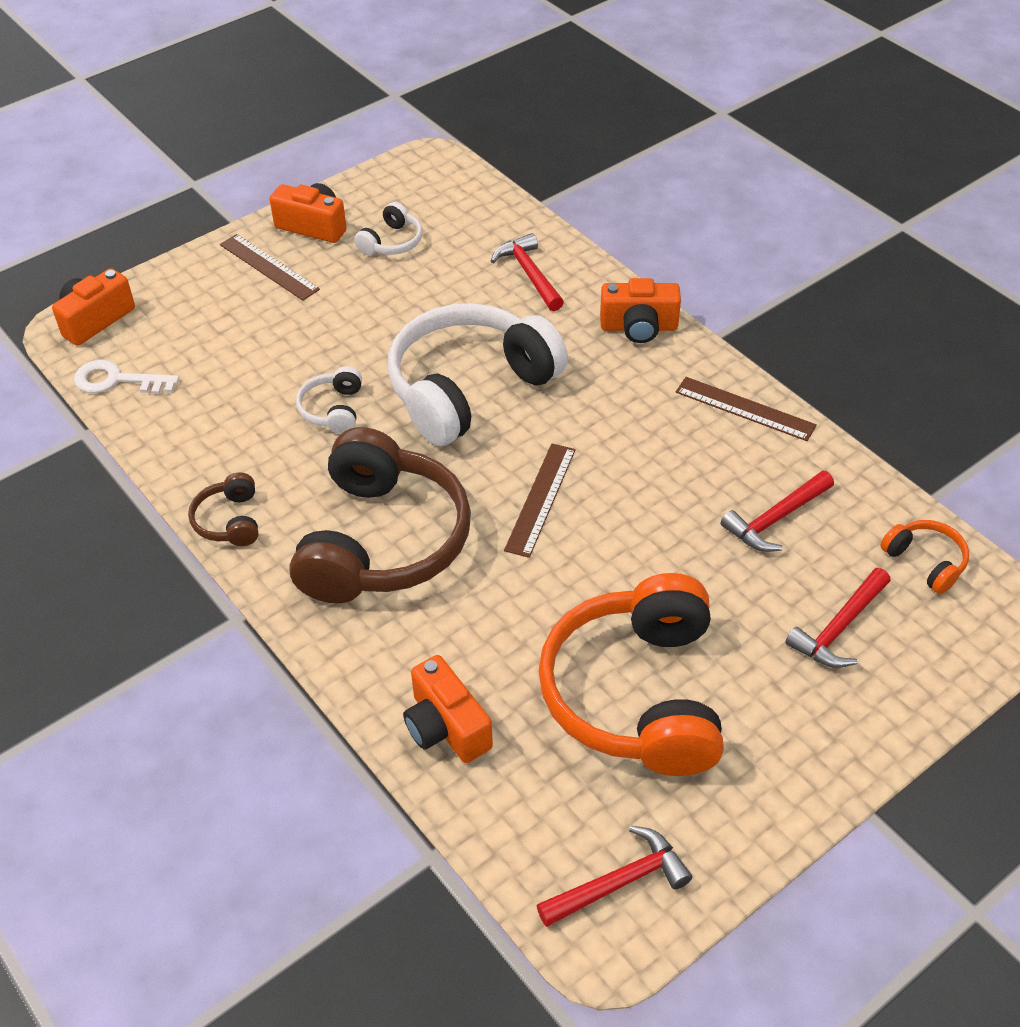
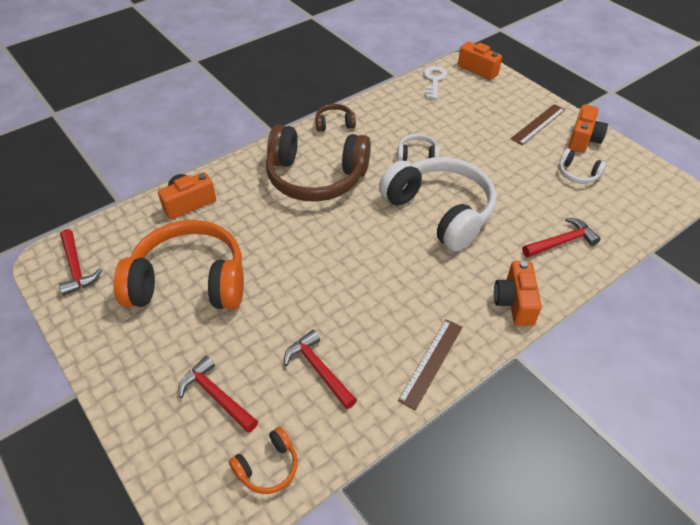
camera: 90 degrees right, 0 degrees up
(541, 499) = (344, 243): brown ruler -> none

